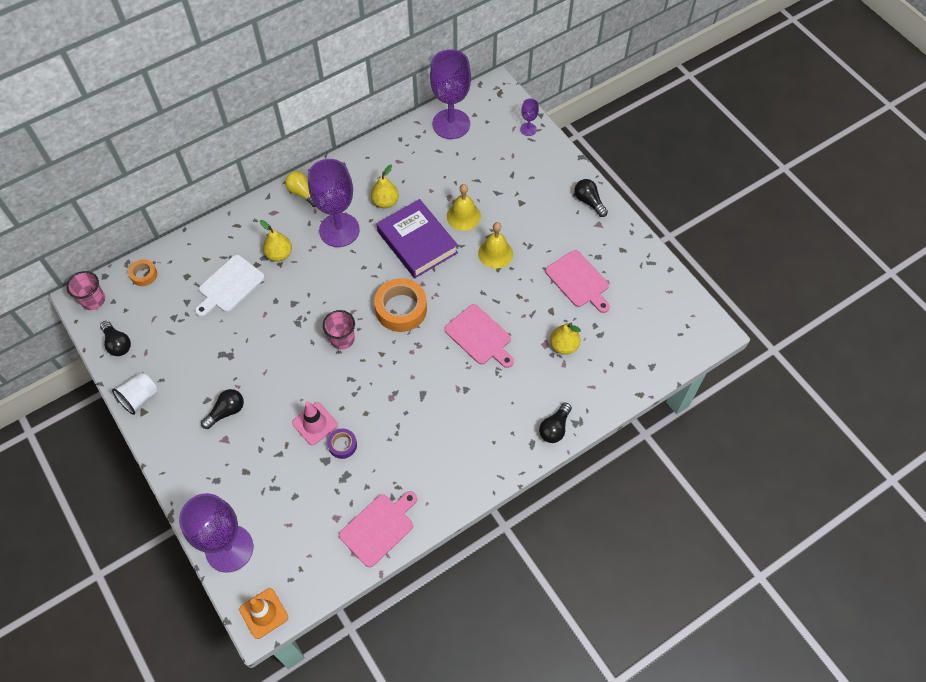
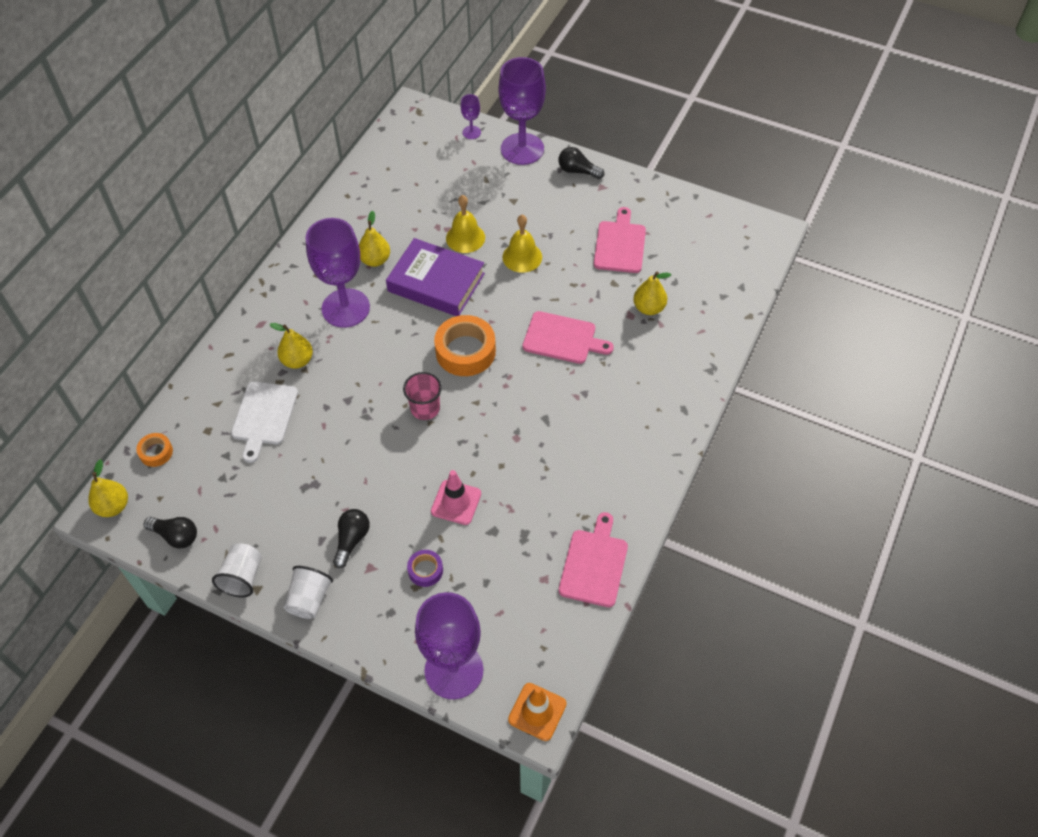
camera: 30 degrees left, 5 degrees down
(93, 300) = (113, 506): pink cup -> yellow pear
(171, 439) = (309, 599): none -> white cup
(303, 193) = (280, 291): yellow light bulb -> none
(342, 445) = (500, 507): purple tape -> purple tape (425, 570)
(451, 124) = (390, 160): purple goblet -> purple goblet (522, 149)
(554, 428) = (694, 384): black light bulb -> none
(578, 281) = (620, 244): pink cutting board -> pink cutting board turned 105 degrees counterclockwise

